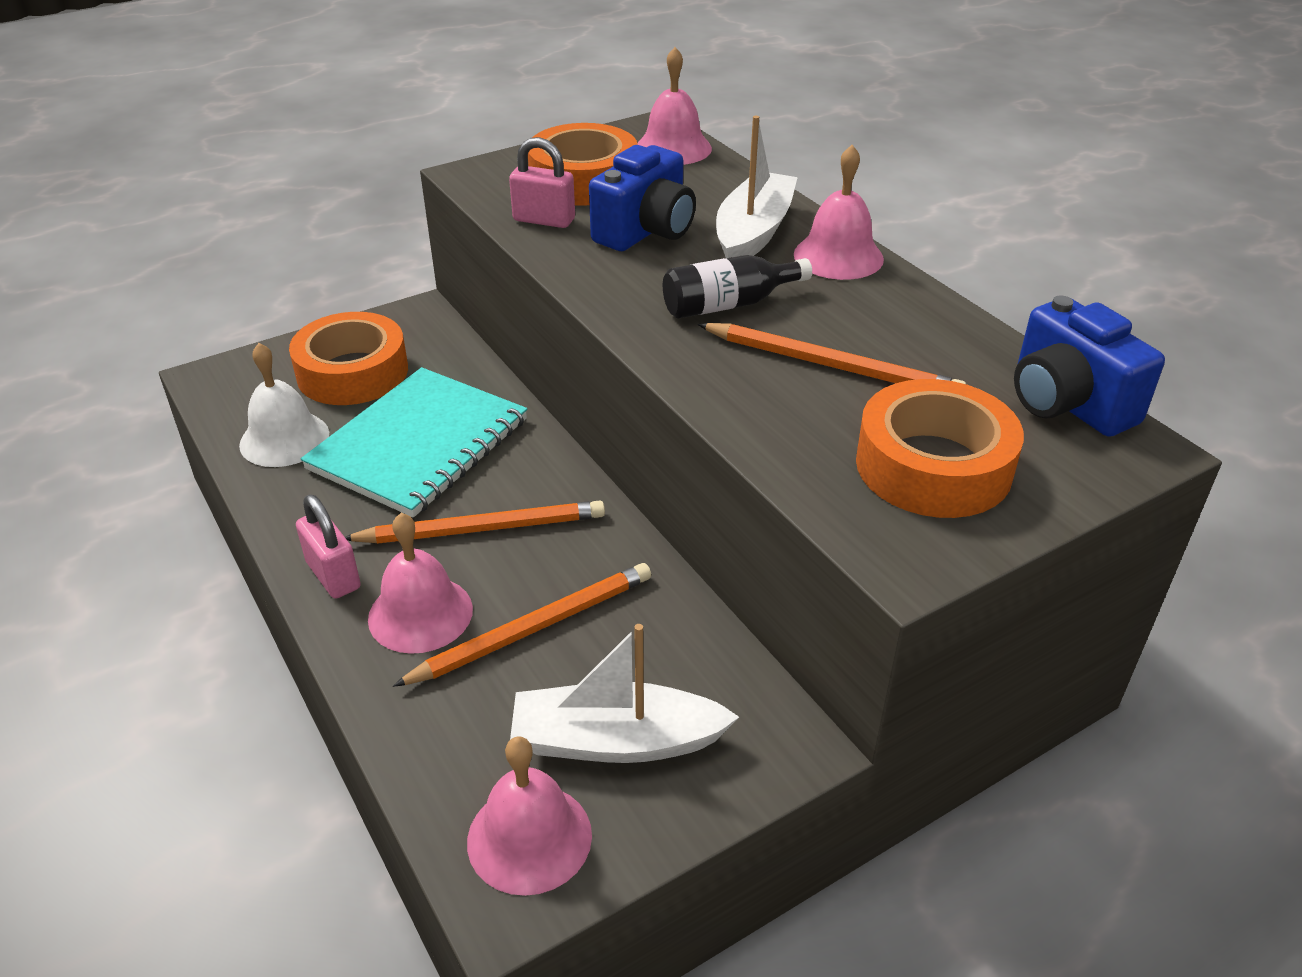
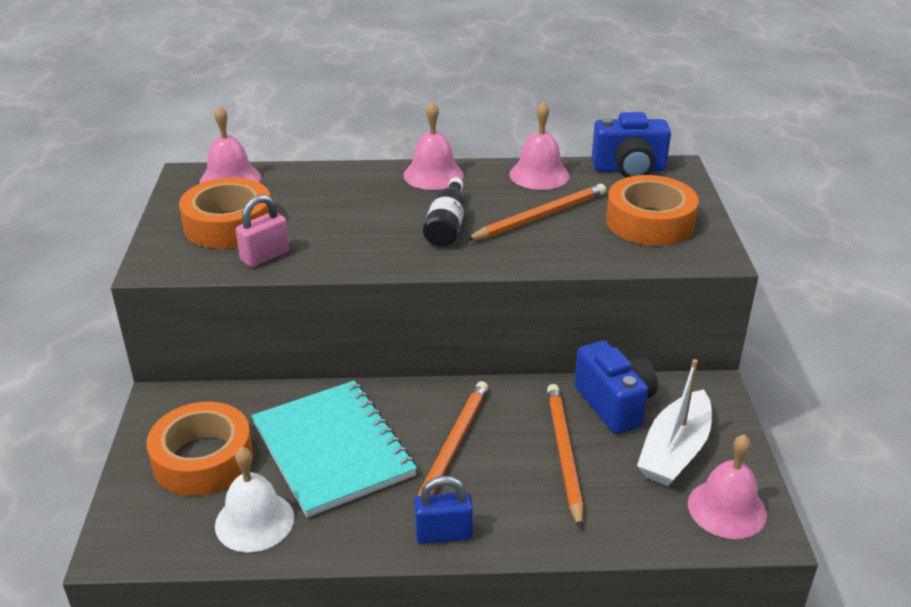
camera: 60 degrees left, 5 degrees down
(333, 575) = (443, 534): pink padlock -> blue padlock
(420, 613) = (514, 500): pink bell -> pink bell (539, 175)
(645, 231) = (328, 224): blue camera -> blue camera (614, 404)
(753, 232) = (375, 190): white boat -> none

